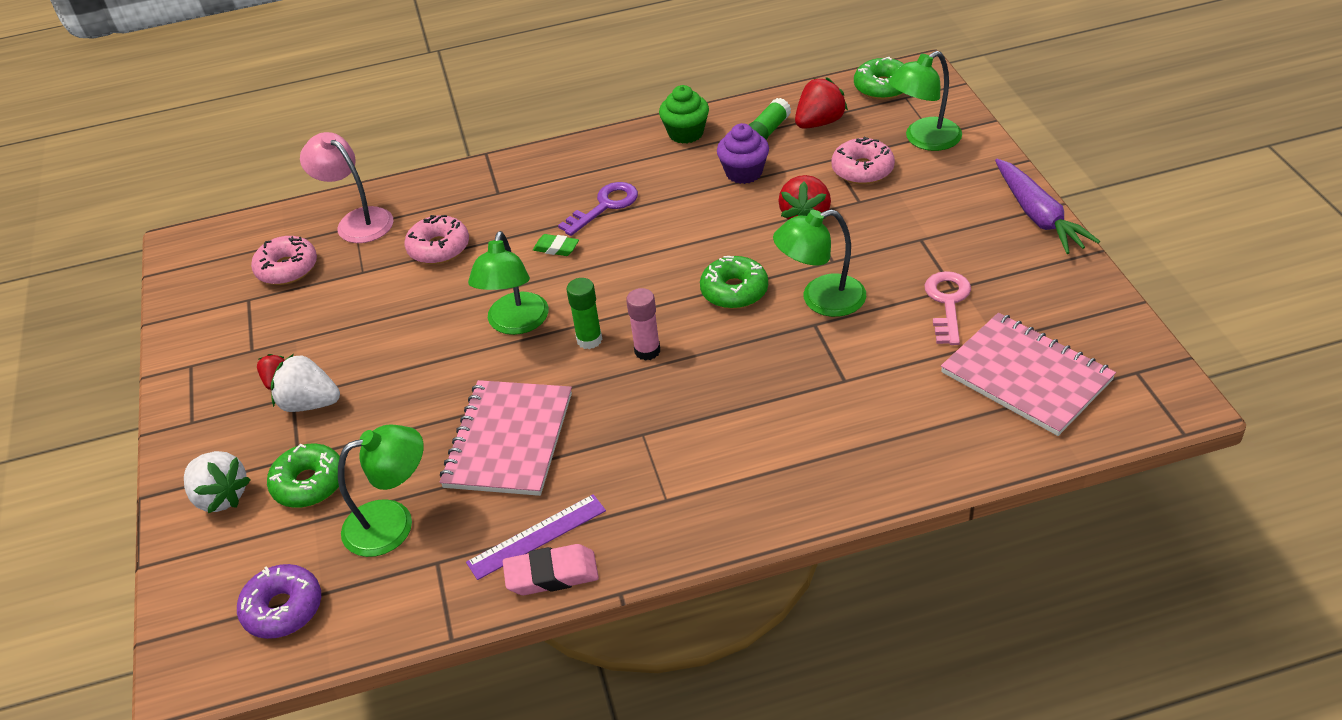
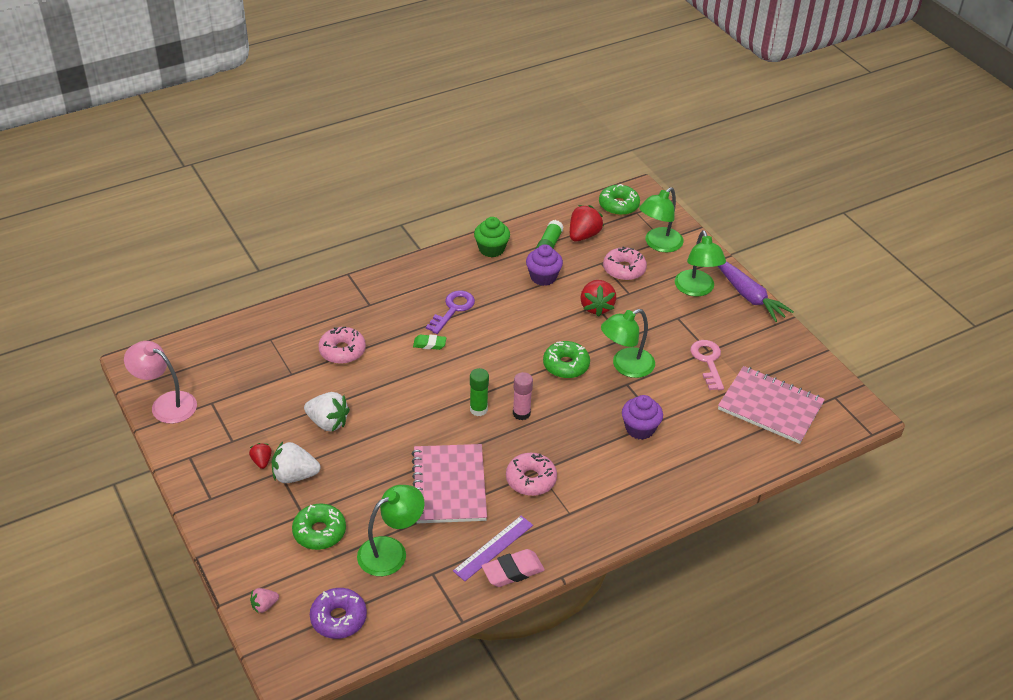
camera: 20 degrees left, 0 degrees up
(194, 576) = (264, 605): none -> pink strawberry
(221, 497) = (258, 549): white strawberry -> white strawberry (328, 422)
(287, 268) = (231, 376): pink donut -> pink donut (531, 479)
(357, 221) = (270, 334): pink lamp -> pink lamp (166, 404)
(515, 324) = (422, 402): green lamp -> green lamp (696, 289)
(813, 389) = (640, 429): none -> purple cupcake

